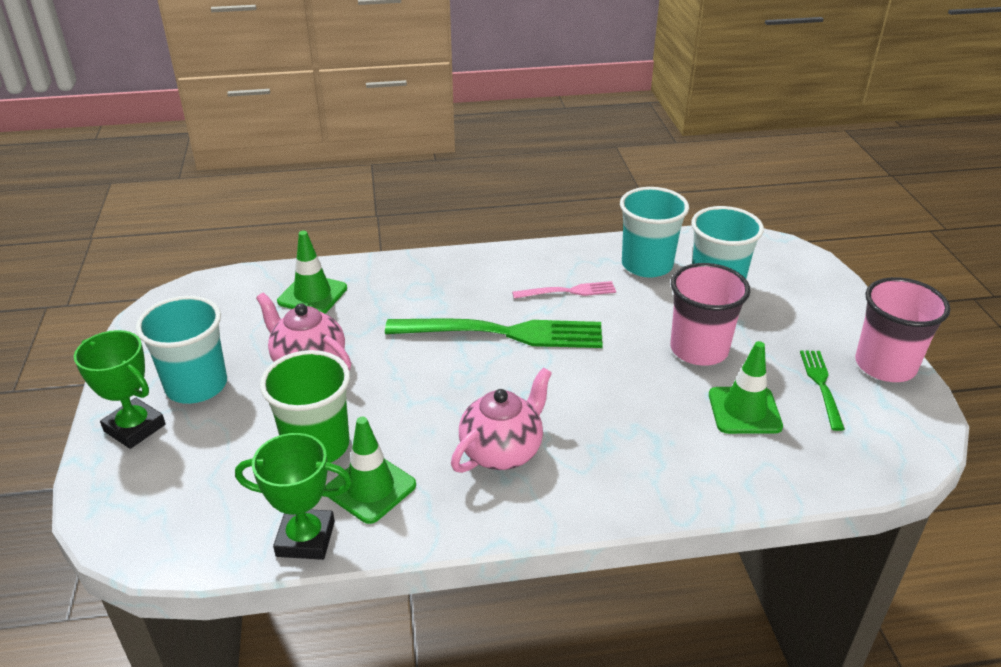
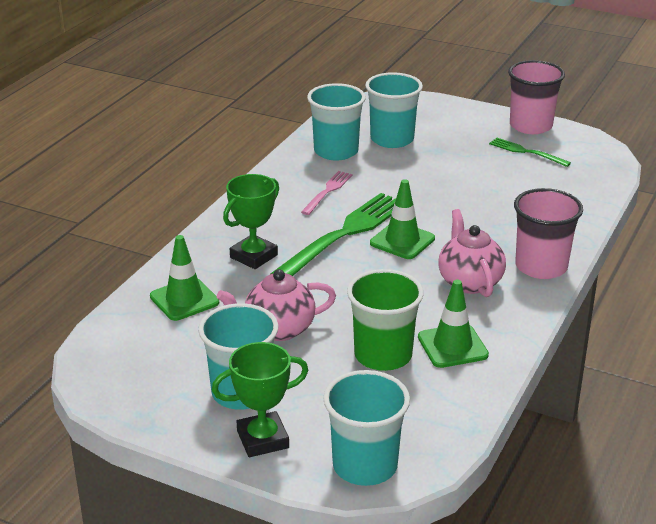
camera: 55 degrees left, 5 degrees down
(128, 510) = (365, 466): none -> turquoise cup
(305, 539) = (477, 389): green trophy -> green trophy (253, 256)
(699, 349) = (448, 173): pink cup -> pink cup (541, 267)
(744, 410) = (521, 185): green traffic cone -> green traffic cone (402, 241)

